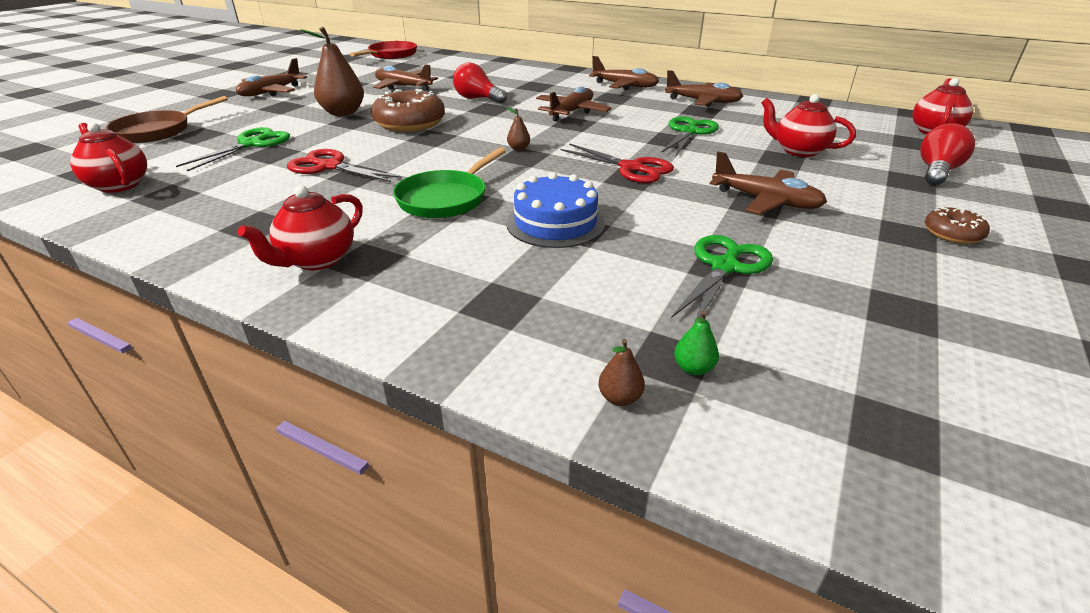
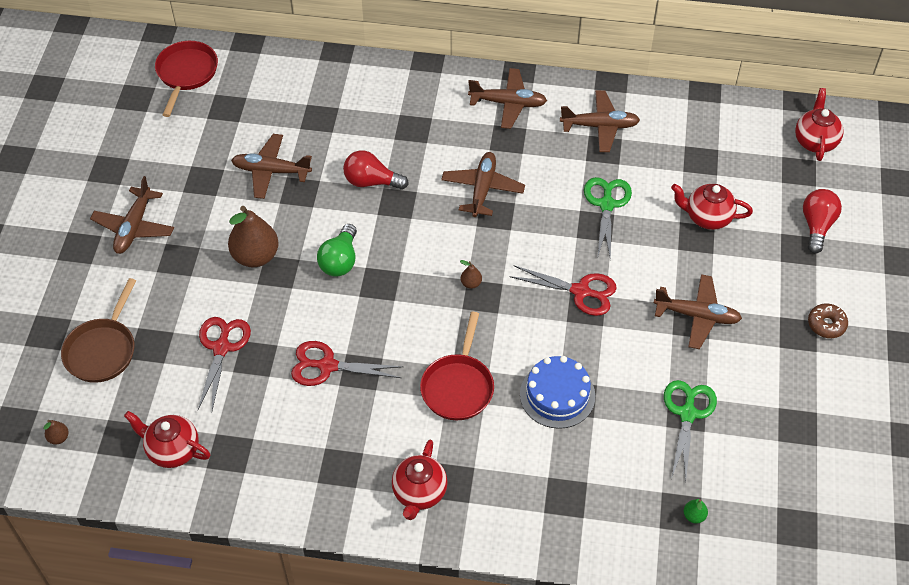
camera: 20 degrees left, 20 degrees up
(251, 144) = (221, 348): green scissors -> red scissors
(410, 123) = (340, 261): brown donut -> green light bulb
(446, 198) = (458, 386): green pan -> red pan
(620, 398) = (664, 550): brown pear -> brown pear (59, 438)

